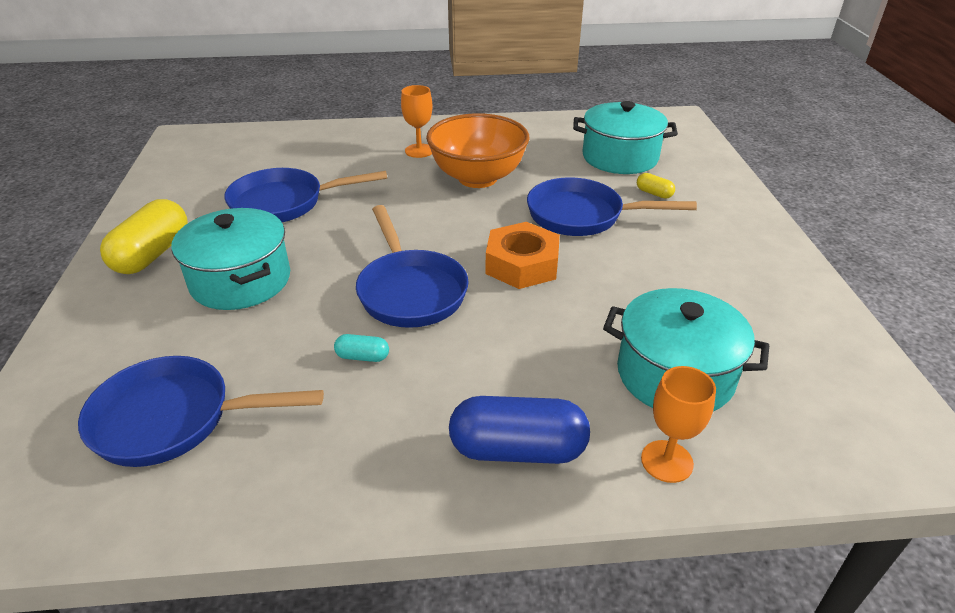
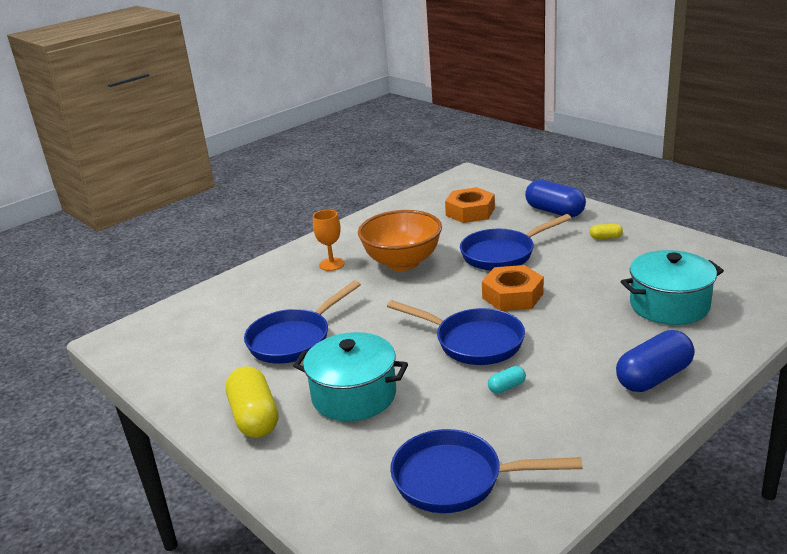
camera: 35 degrees left, 10 degrees down
(174, 419) = (456, 479): blue pan -> blue pan turned 45 degrees clockwise
(620, 157) = (470, 212): turquoise pot -> orange nut
(654, 193) = (522, 223): yellow capsule -> yellow capsule (605, 237)
(666, 461) = (720, 342): orange goblet -> none
(711, 196) = (554, 211): none -> blue capsule

